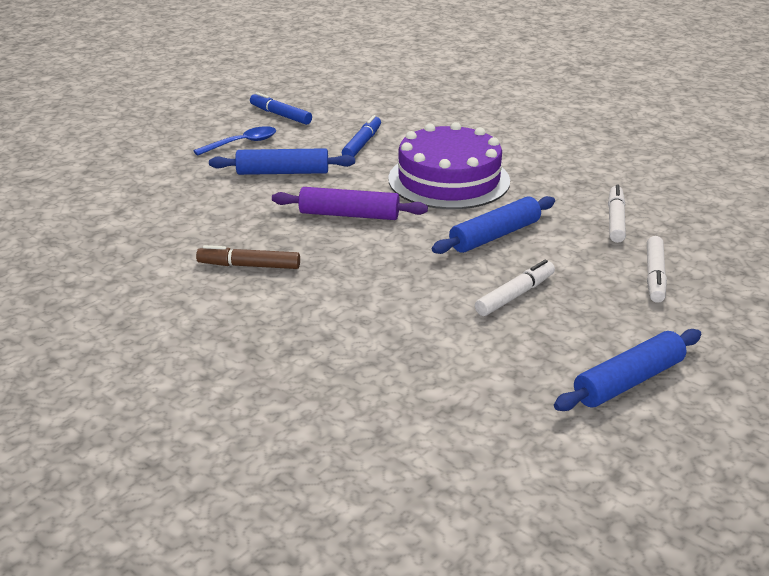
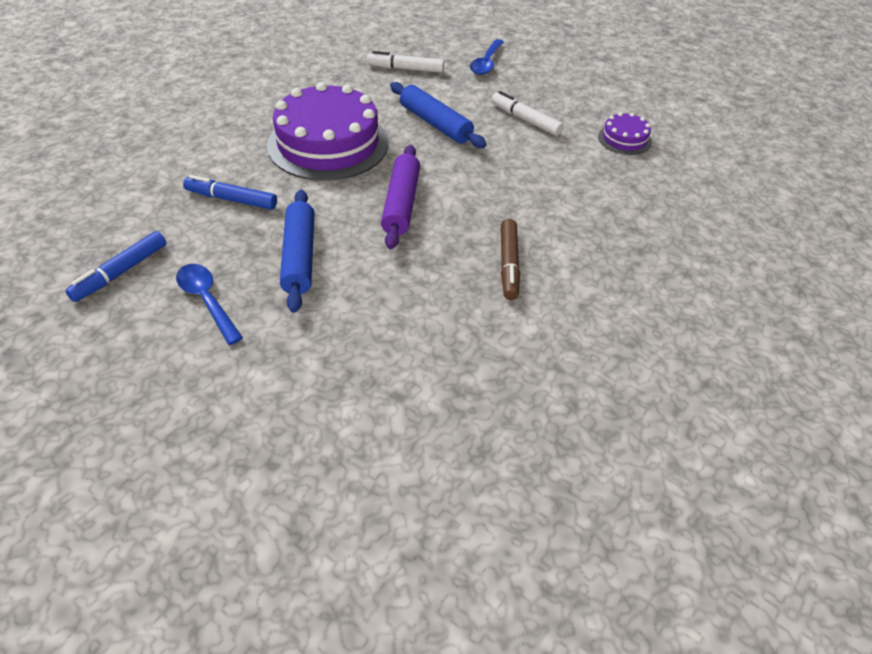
camera: 95 degrees left, 15 degrees up
(480, 371) = (624, 139): none -> purple cake
(628, 381) = (613, 86): blue rolling pin -> none
(654, 276) = (486, 63): white marker -> blue spoon

